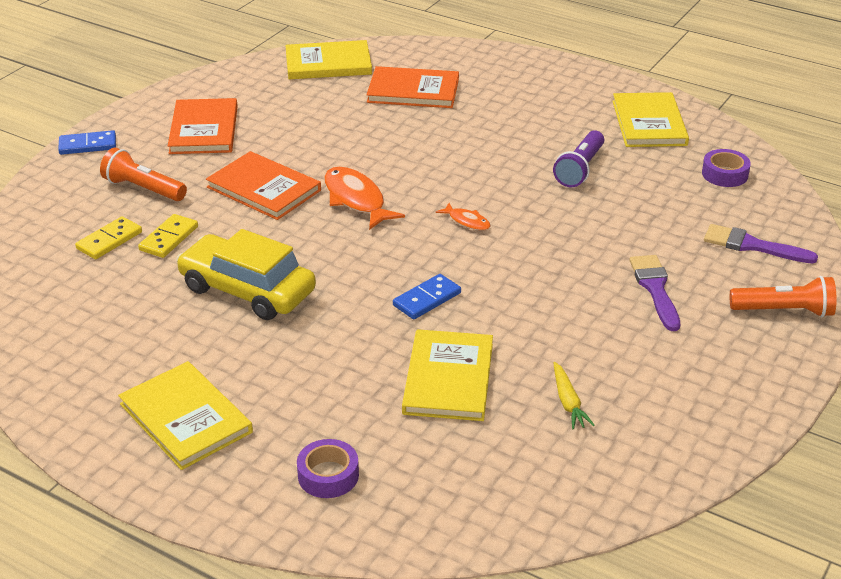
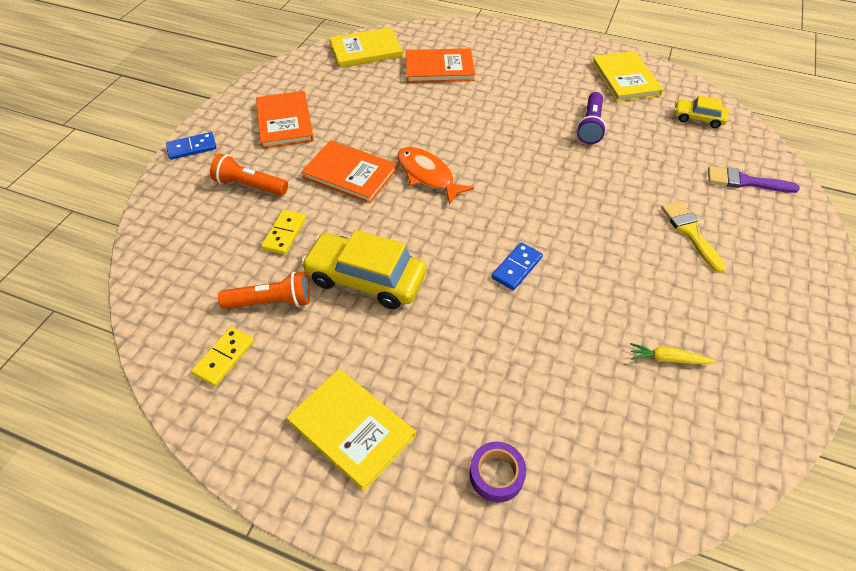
camera: 10 degrees left, 15 degrees up
(109, 240) = (234, 242): yellow domino -> yellow domino (224, 357)
(448, 378) = (562, 348): yellow book -> none
(467, 221) = (522, 186): orange fish -> none
(568, 402) = (667, 359): yellow carrot -> yellow carrot turned 120 degrees clockwise
(655, 289) = (690, 233): purple brush -> yellow brush
(724, 174) = (698, 118): purple tape -> yellow car
(784, 311) = (794, 241): orange flashlight -> orange flashlight (271, 302)

